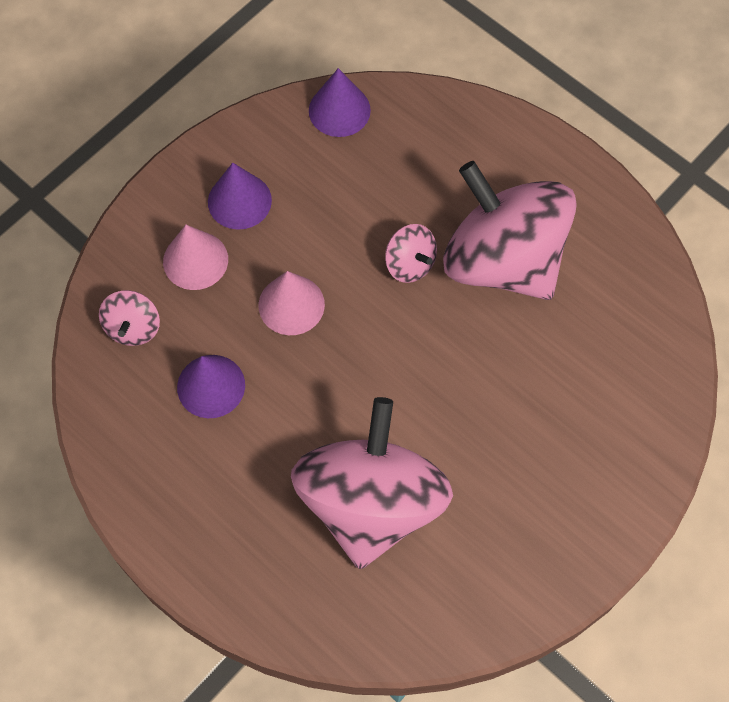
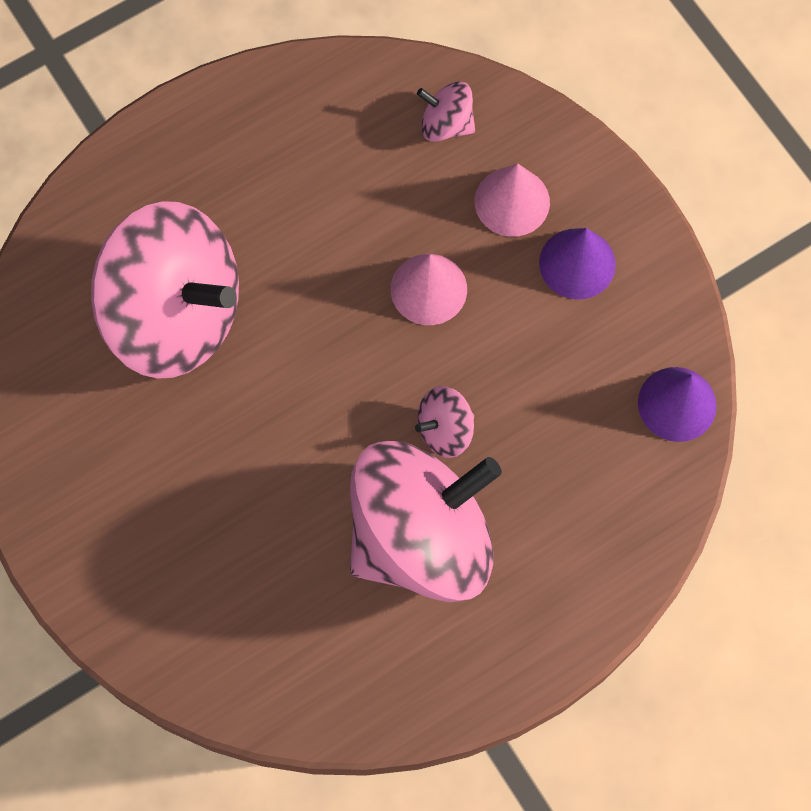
camera: 105 degrees right, 5 degrees up
(211, 386) = (355, 187): purple cone -> none

